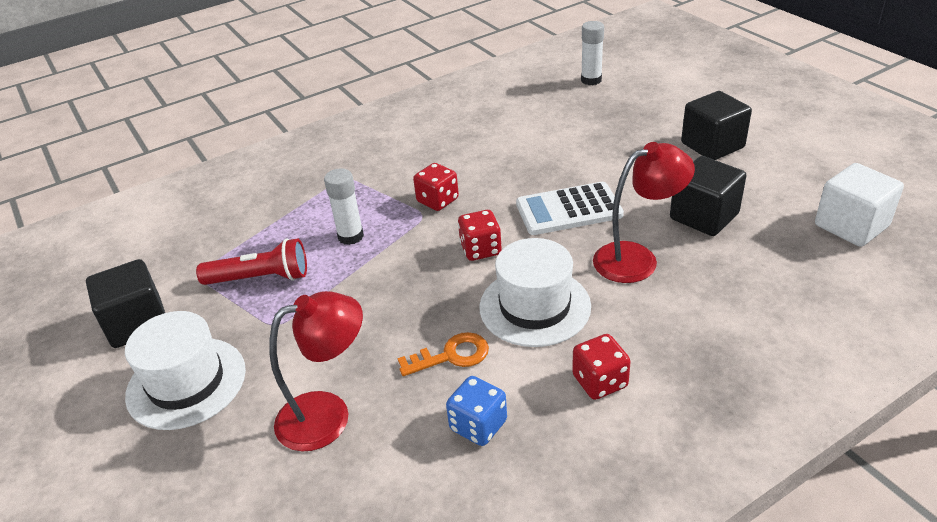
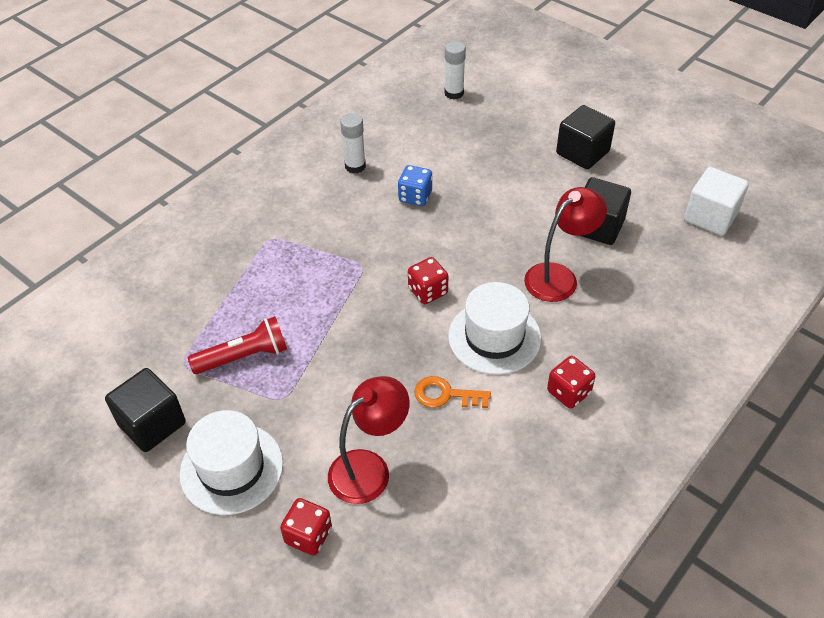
camera: 20 degrees left, 10 degrees up
(350, 236) = (306, 299): white glue stick -> white glue stick (355, 166)
(437, 200) = (368, 248): red dice -> red dice (308, 535)
(451, 355) = (445, 395): orange key -> orange key turned 135 degrees counterclockwise
(478, 425) = (492, 449): blue dice -> blue dice (415, 196)
(568, 210) = (486, 238): white calculator -> none

